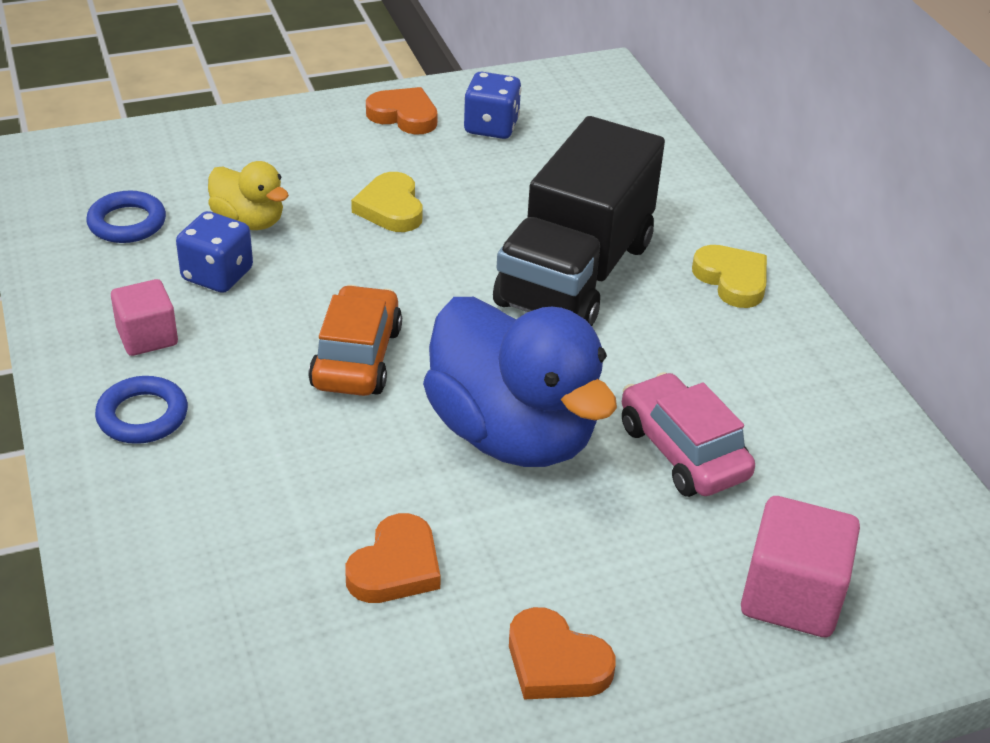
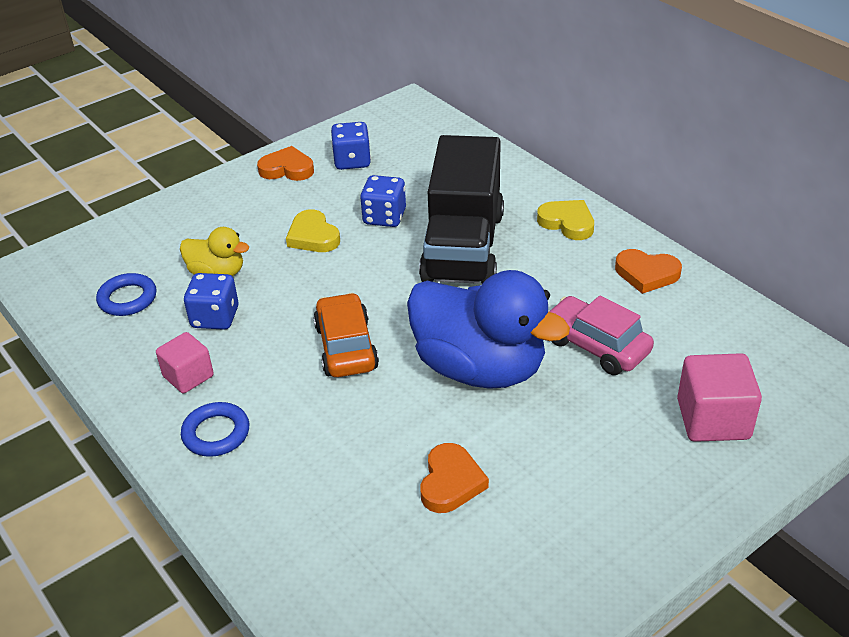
camera: 15 degrees left, 0 degrees up
(494, 208) = (384, 217): none -> blue dice
(555, 662) = (590, 511): orange heart -> orange heart (646, 274)

